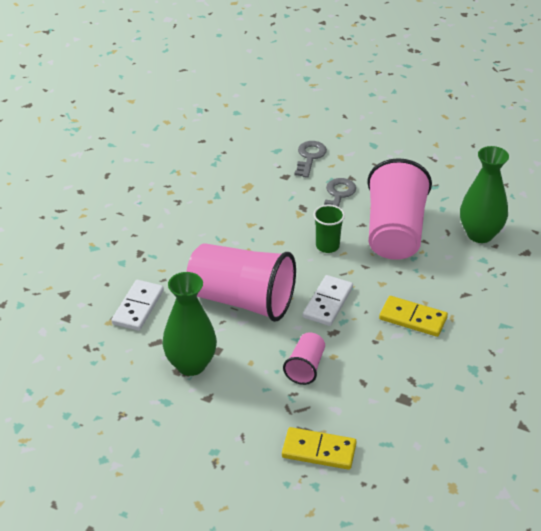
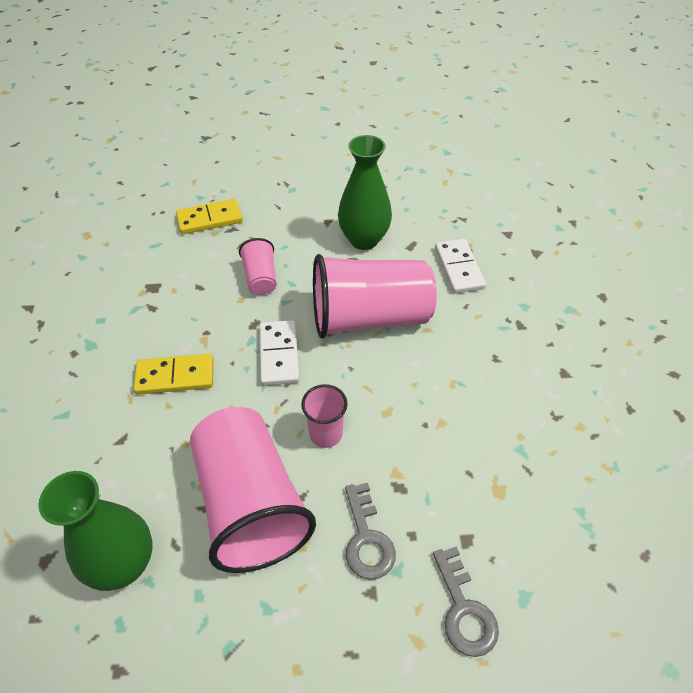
camera: 150 degrees right, 10 degrees up
(327, 246) = (326, 434): green cup -> pink cup

